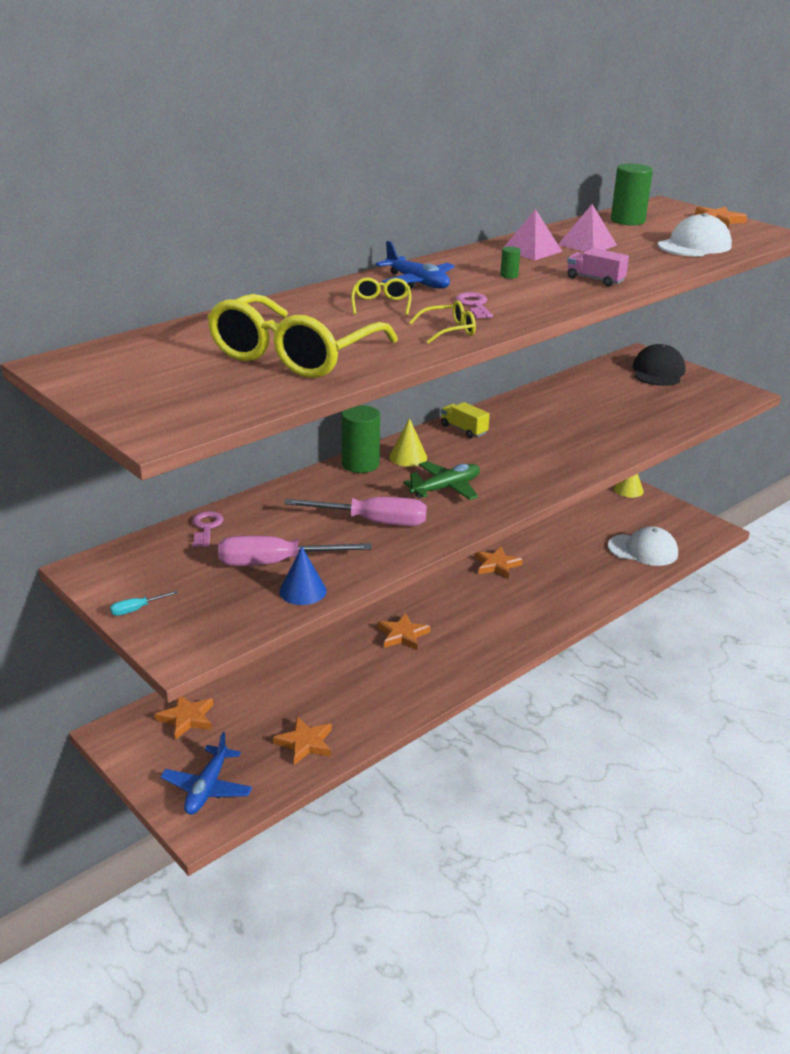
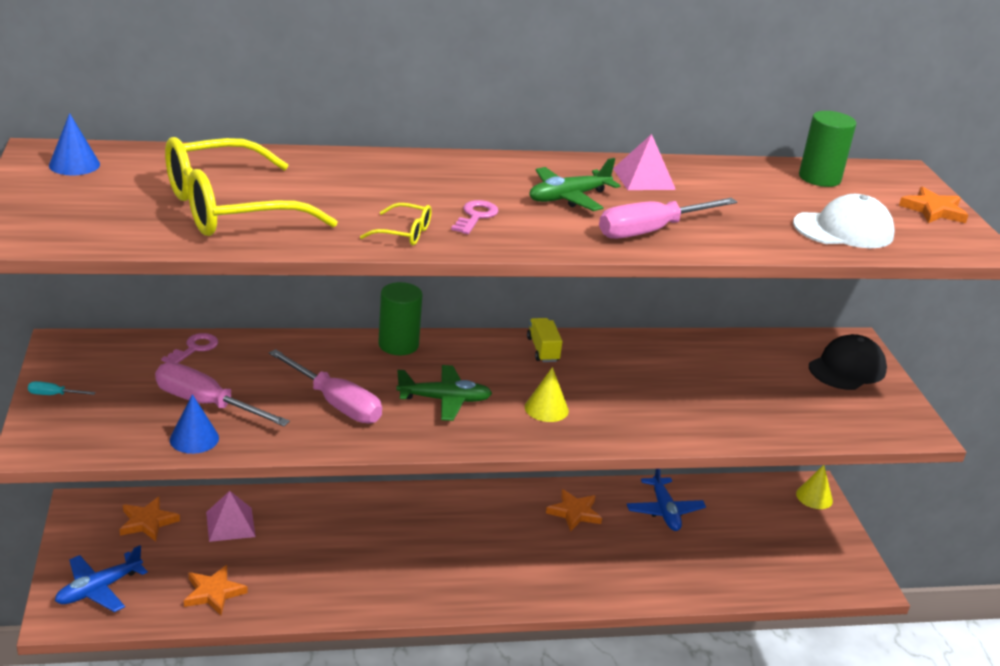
camera: 30 degrees right, 0 degrees up
(104, 365) = (74, 165): none -> blue cone
(381, 304) = (391, 186): yellow glasses -> none
(402, 635) = (406, 538): orange star -> none
(408, 457) = (451, 355): yellow cone -> yellow cone (546, 408)
(417, 282) = (464, 176): blue plane -> blue plane (664, 511)
(509, 275) = (568, 197): green cylinder -> green plane
(587, 244) = (718, 191): pink pyramid -> pink pyramid (230, 524)
(595, 280) = (651, 231): pink truck -> pink screwdriver
(643, 550) = (753, 568): white cap -> none

